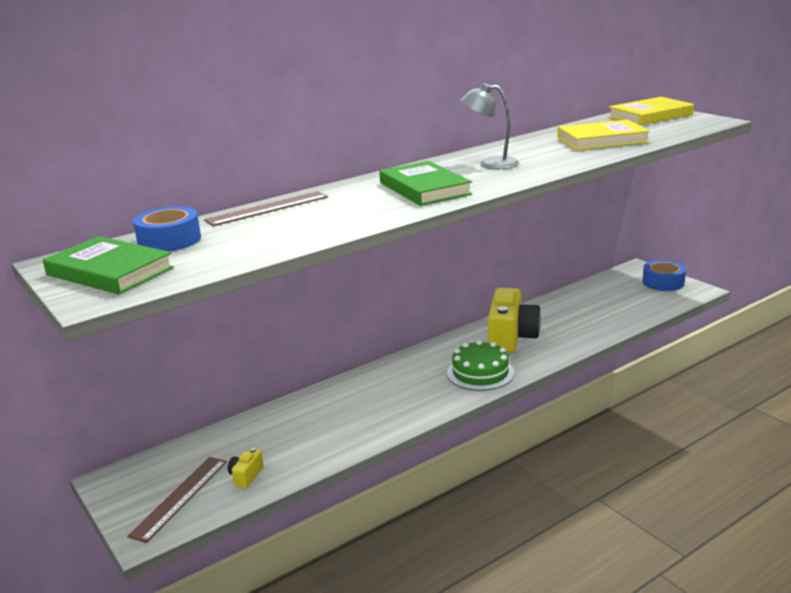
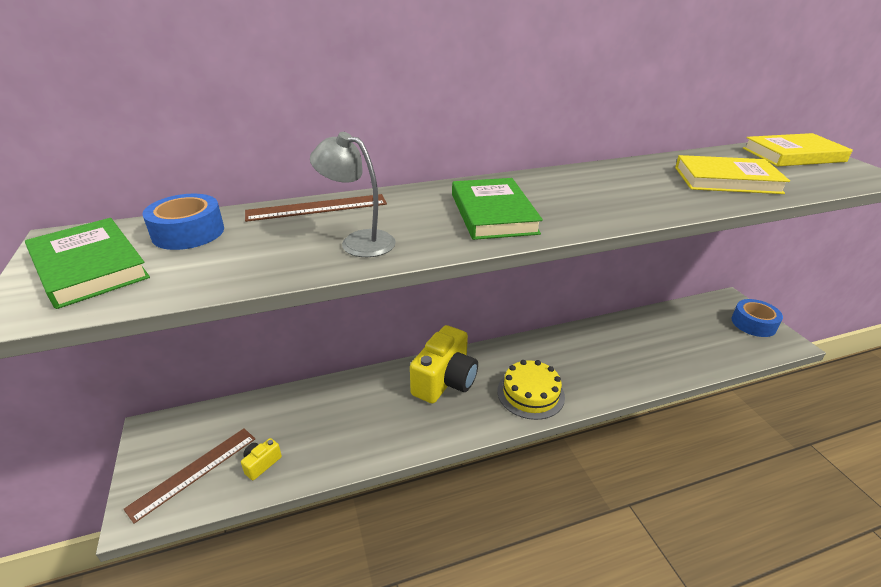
camera: 15 degrees right, 10 degrees up
(480, 373) = (530, 393): green cake -> yellow cake
(490, 164) = (584, 191): grey lamp -> grey lamp (358, 241)
(511, 338) = (576, 356): yellow camera -> yellow camera (445, 381)

